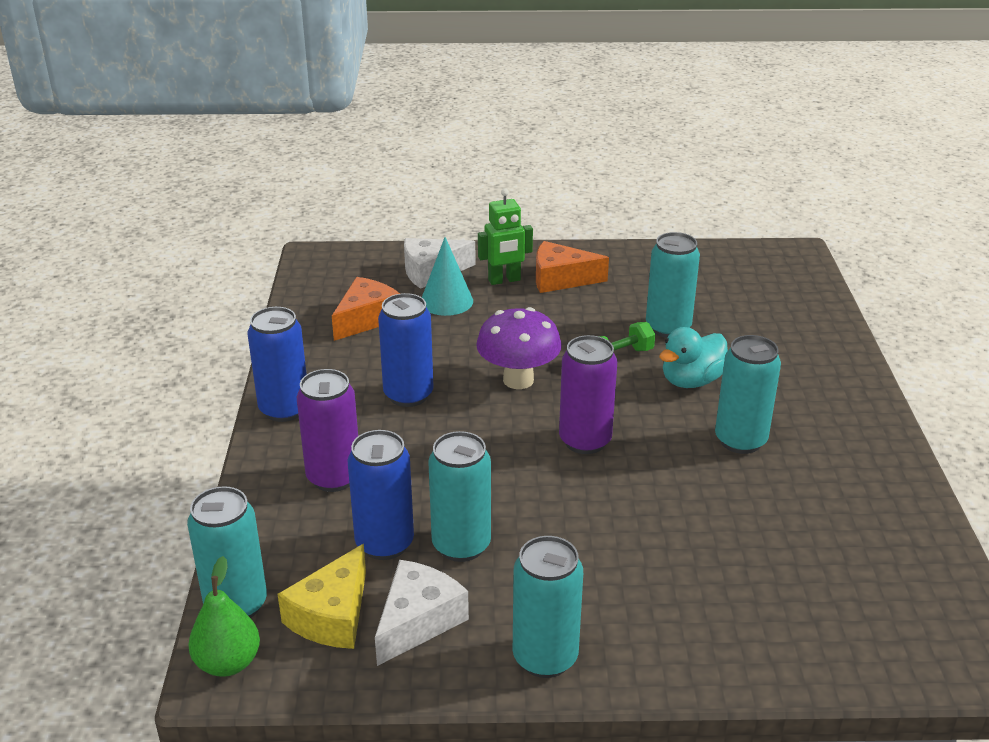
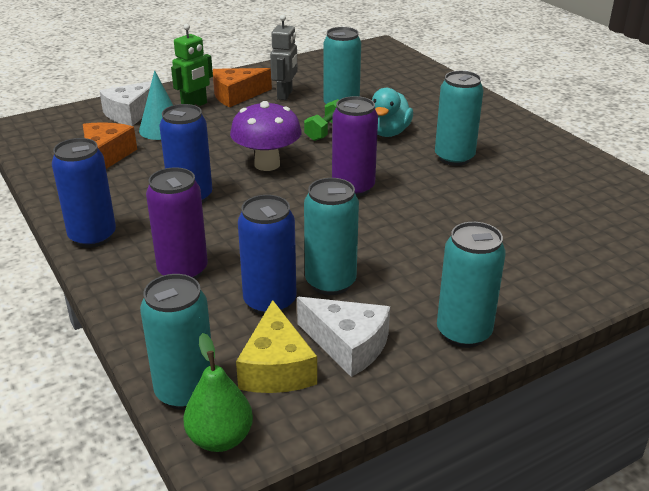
camera: 30 degrees left, 0 degrees up
(418, 621) = (348, 345): white cheese -> white cheese turned 120 degrees clockwise
(616, 293) = (285, 95): none -> grey robot

